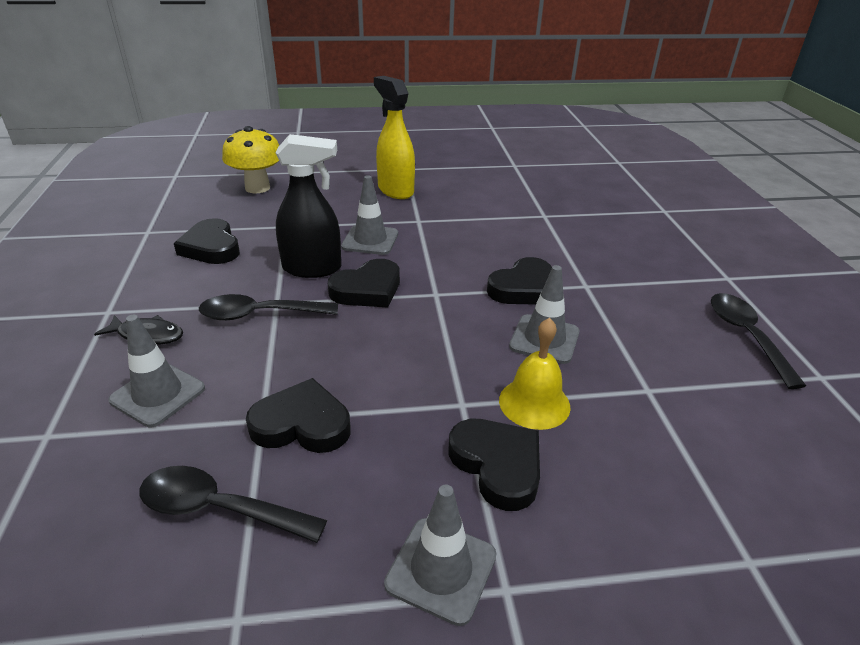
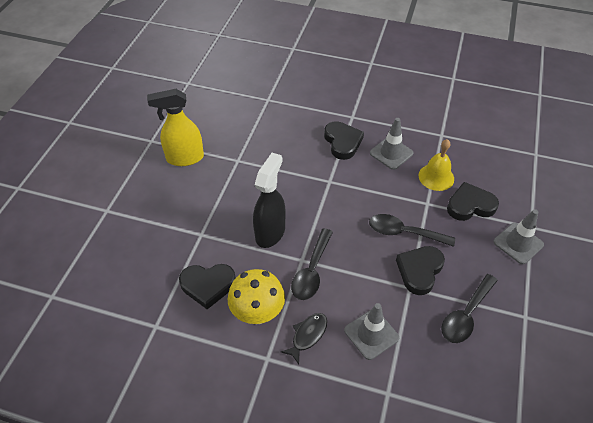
camera: 65 degrees left, 15 degrees up
(257, 188) = (122, 240): yellow mushroom -> yellow mushroom (258, 313)
(367, 289) = (310, 211): black heart -> none
(370, 240) = (250, 193): grey traffic cone -> none
(746, 336) = (418, 84): black spoon -> black spoon (404, 232)

